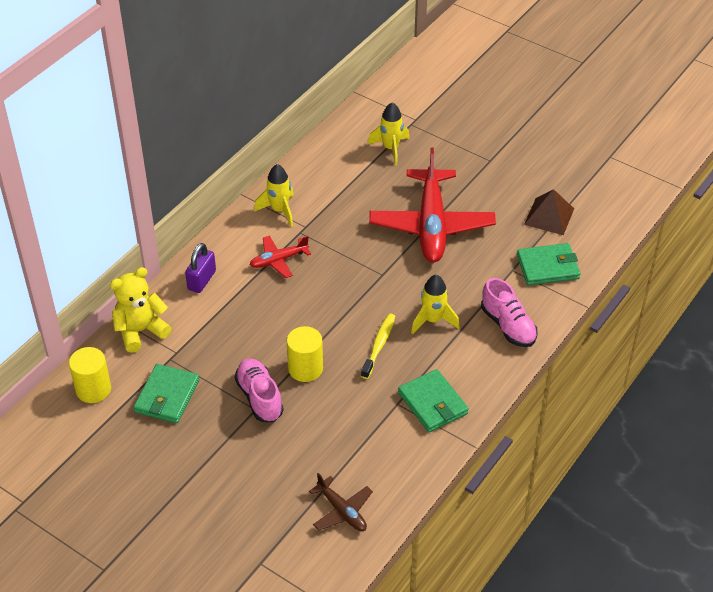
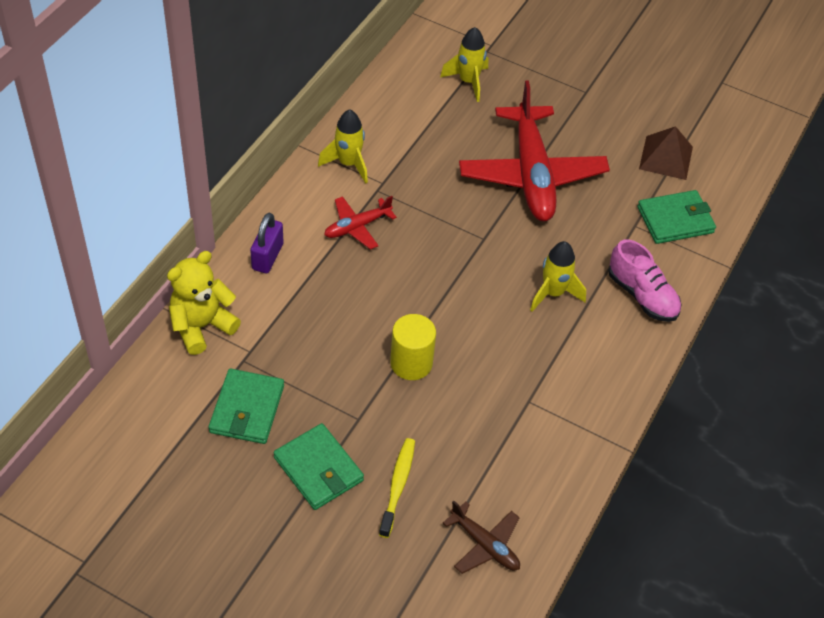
camera: 10 degrees left, 5 degrees up
(93, 389) = (153, 406): yellow cylinder -> none
(259, 397) = (361, 404): pink shoe -> none
(379, 345) = (495, 328): yellow toothbrush -> yellow toothbrush (398, 485)
(432, 403) = (570, 398): green wallet -> green wallet (318, 469)

